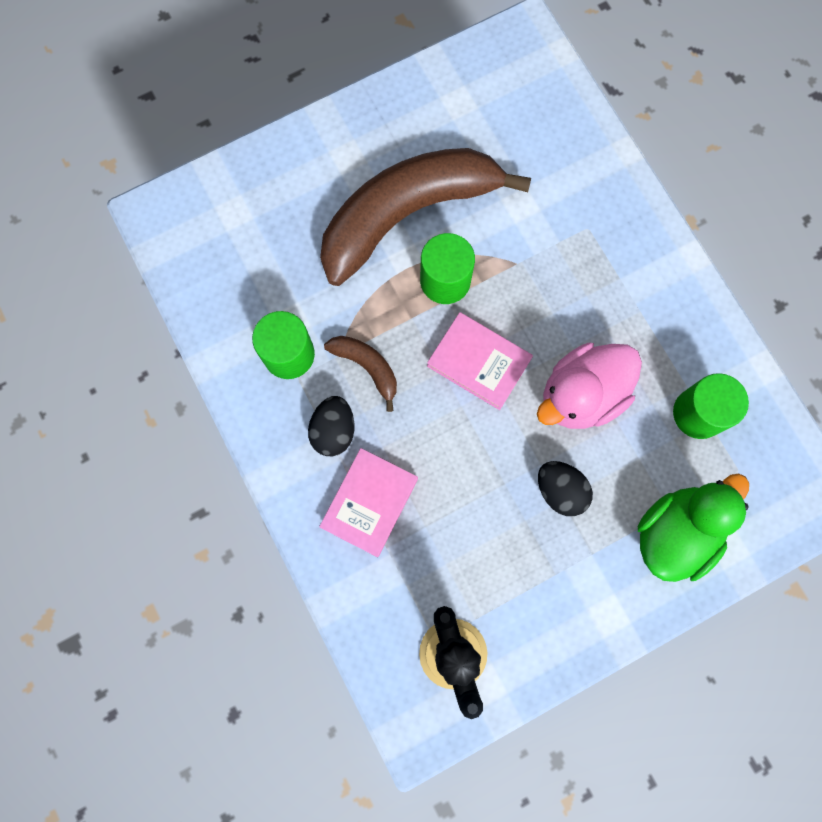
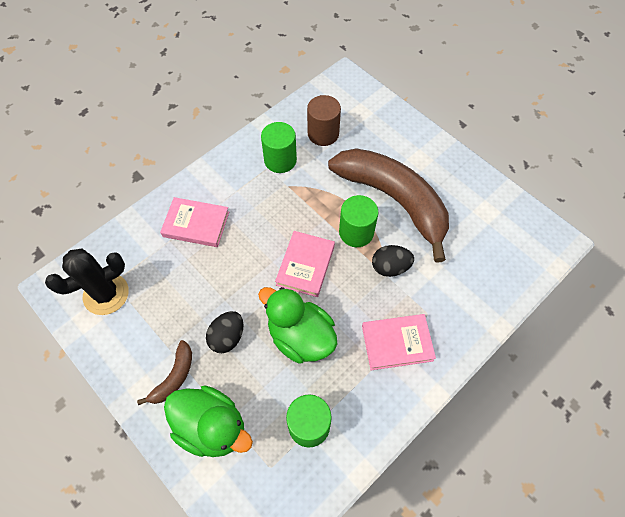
camera: 75 degrees right, 15 degrees down
(258, 278) = (323, 134): none -> brown cylinder
(333, 431) = (238, 194): black egg -> black egg (390, 267)
(367, 367) = (284, 202): brown banana -> brown banana (174, 377)
(581, 395) = (300, 336): pink duck -> green duck
(618, 278) = (397, 343): none -> pink book

